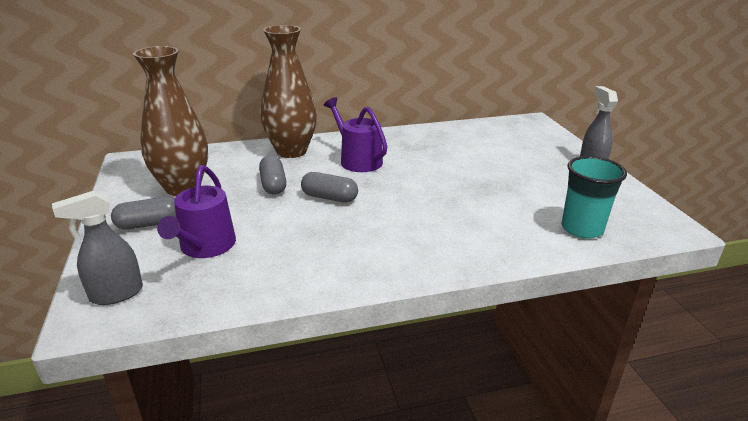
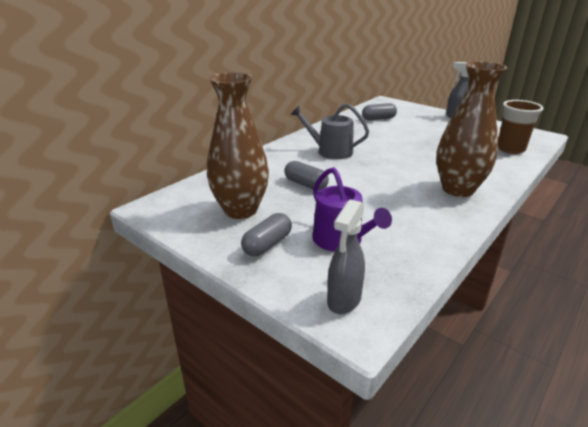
camera: 35 degrees left, 0 degrees up
(291, 151) = (274, 159): brown vase -> brown vase (458, 189)
(329, 197) = (358, 179): grey capsule -> grey capsule (378, 119)
(358, 160) = (330, 151): purple watering can -> grey watering can
(582, 229) = (510, 149): turquoise cup -> brown cup

